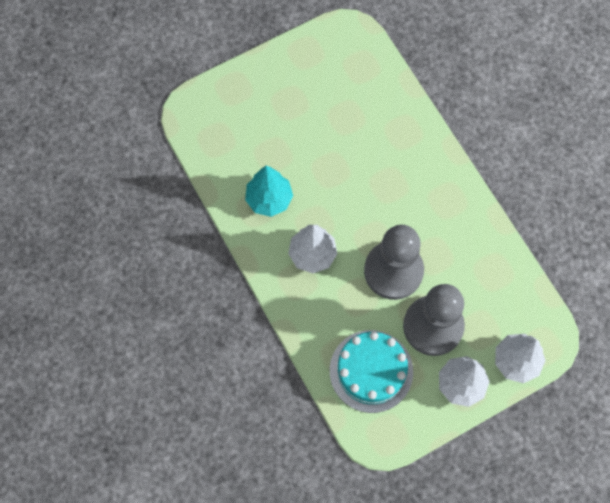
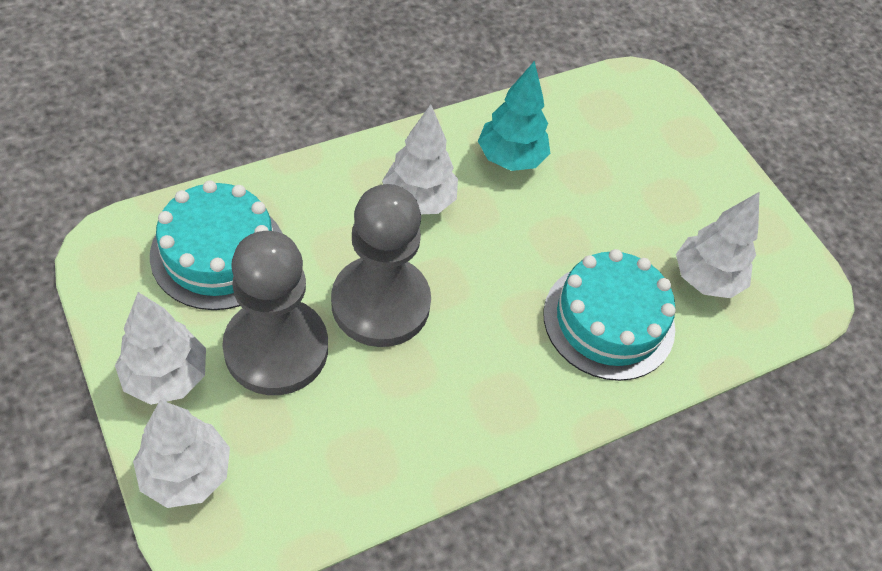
camera: 85 degrees right, 15 degrees down
(348, 88) = (705, 279): none -> white tree
(386, 143) = (609, 321): none -> turquoise cake

